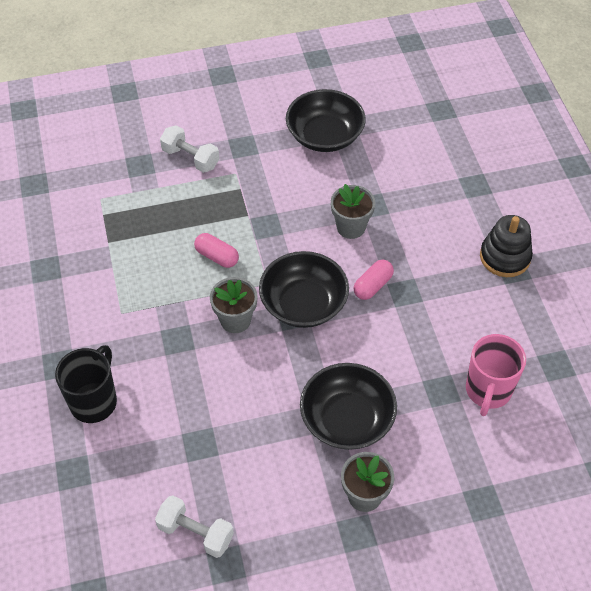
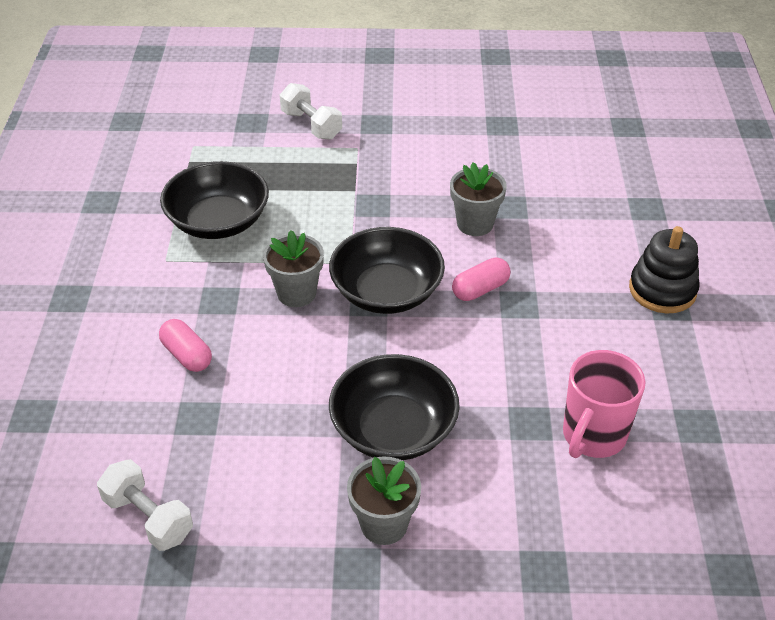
camera: 15 degrees right, 10 degrees down
(94, 401) = (92, 345): black mug -> none
(217, 256) = (301, 225): pink capsule -> pink capsule (187, 355)
(324, 135) = (476, 129): black bowl -> black bowl (218, 221)

